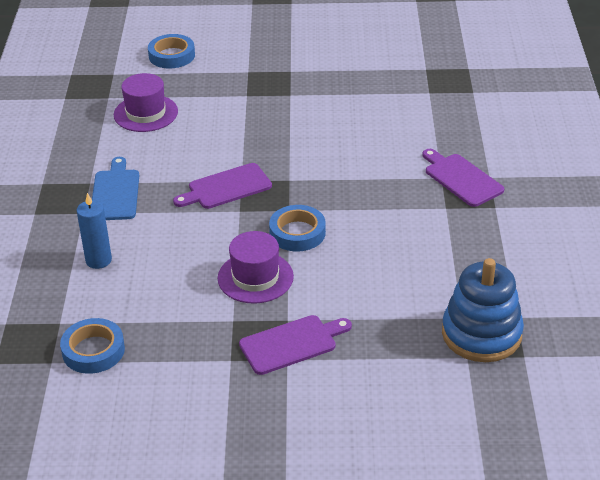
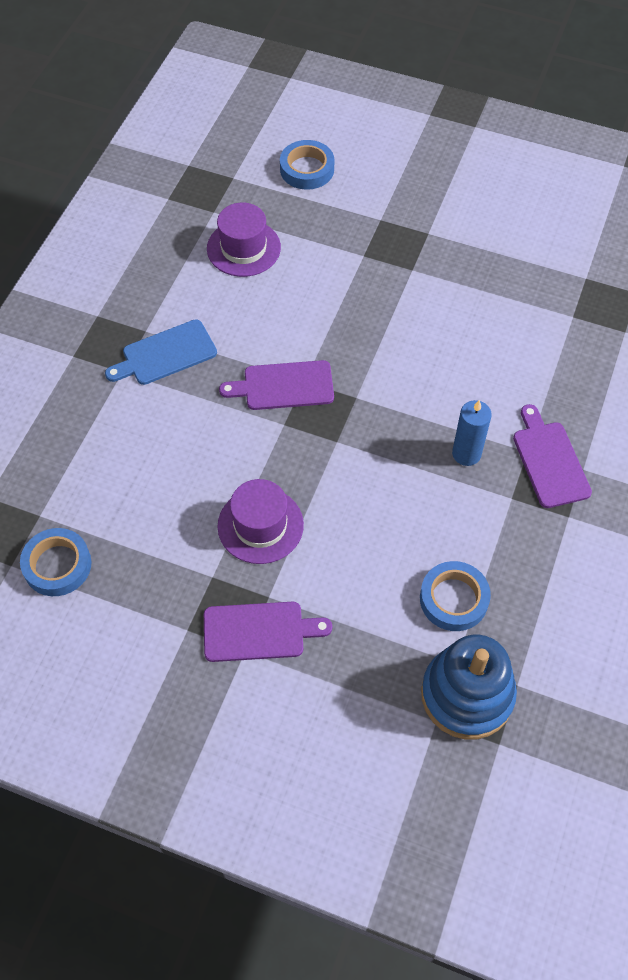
camera: 20 degrees right, 20 degrees up
(98, 260) = (111, 444): blue candle -> blue candle (466, 454)
(115, 193) = (165, 354): blue cutting board -> blue cutting board turned 135 degrees counterclockwise
(297, 233) = (332, 478): blue tape -> blue tape (454, 599)

